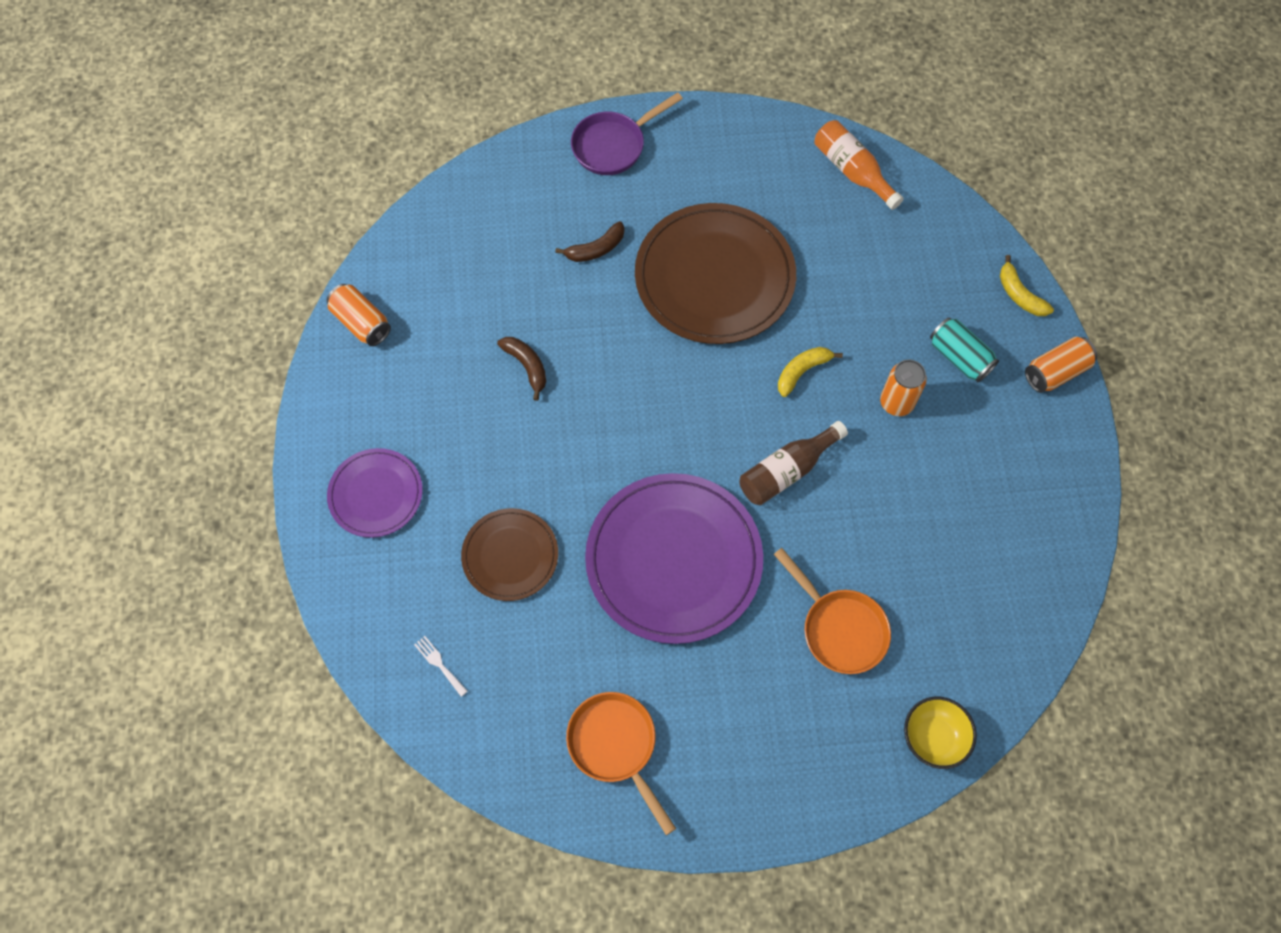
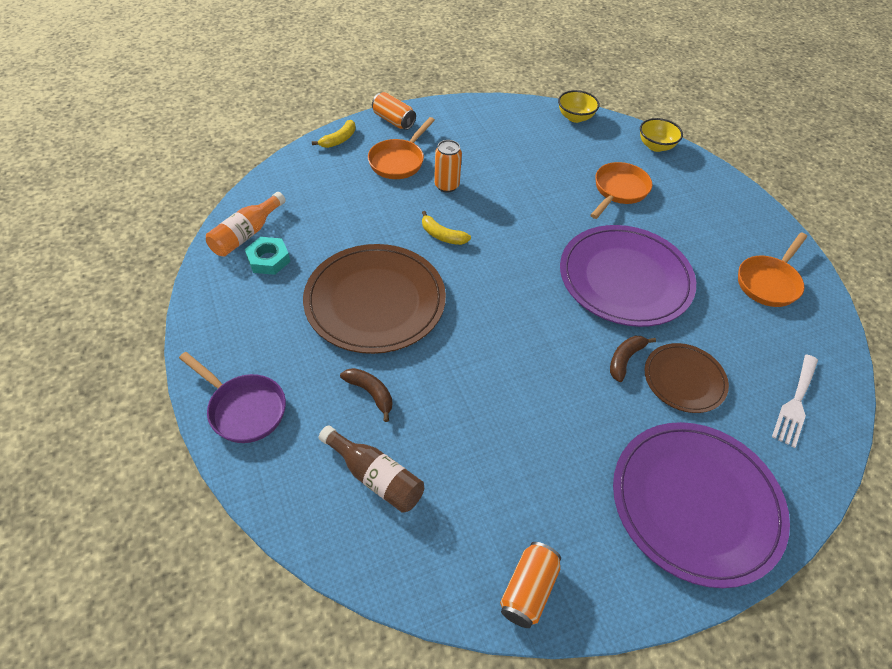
camera: 110 degrees left, 15 degrees down
(376, 494) = (696, 503): purple plate -> purple plate, size x1.82
(439, 664) = (795, 403): white fork -> white fork, size x1.90
(527, 366) = (513, 416): brown banana -> brown banana (625, 359)
(787, 471) = (525, 231): brown bottle -> brown bottle (375, 477)
(805, 187) = (268, 259): none -> turquoise nut
(959, 357) = (399, 161): turquoise can -> orange pan
(1029, 639) = (575, 117): none -> yellow bowl

